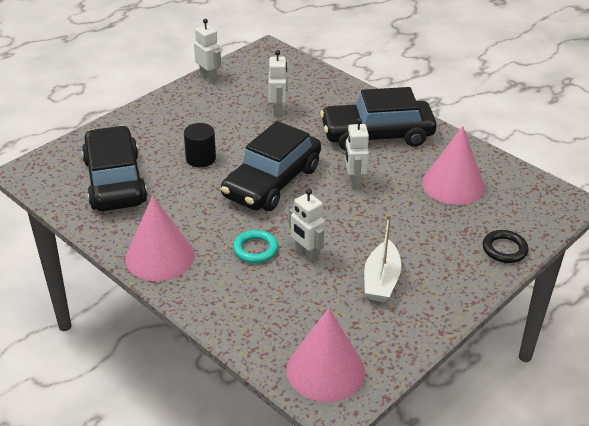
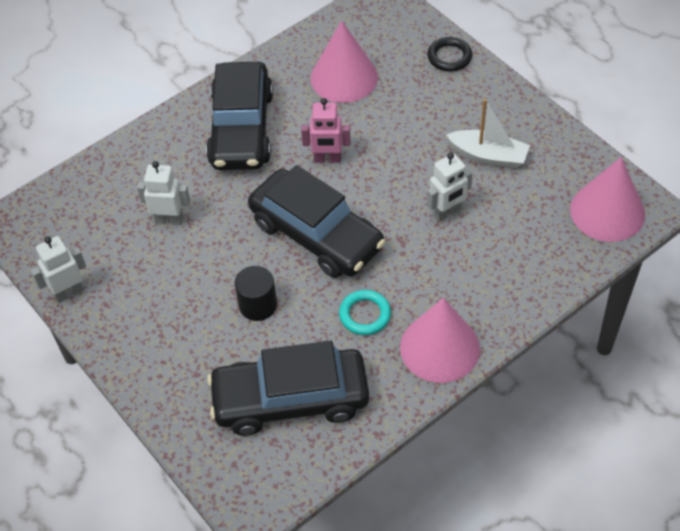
camera: 80 degrees left, 15 degrees up
(255, 249) = (434, 257): turquoise ring -> turquoise ring (365, 315)
(354, 182) = (327, 159): white robot -> pink robot

